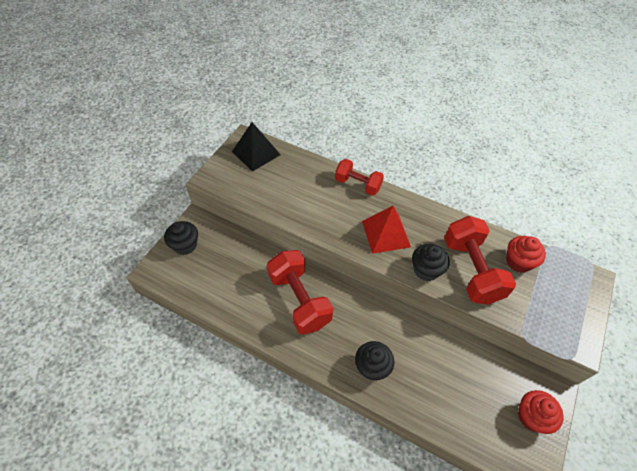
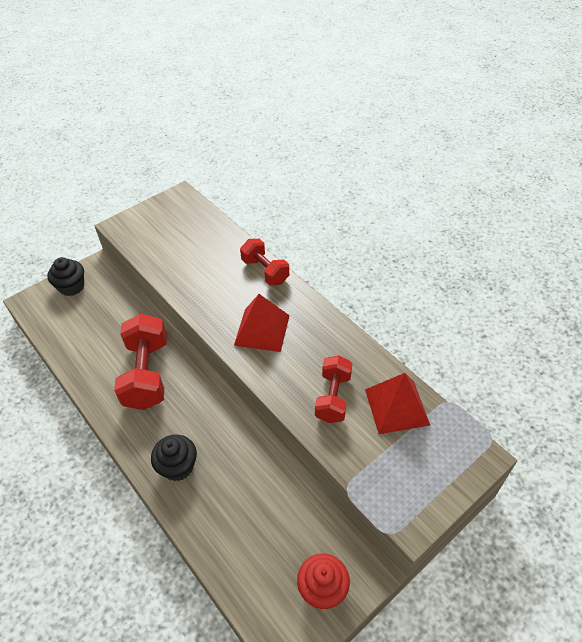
camera: 25 degrees right, 5 degrees down
(256, 153) = (180, 212): black pyramid -> none
(426, 270) = (281, 381): black cupcake -> none
(471, 270) = (333, 397): red dumbbell -> red dumbbell, size x0.63
(518, 262) = (396, 407): red cupcake -> red pyramid

